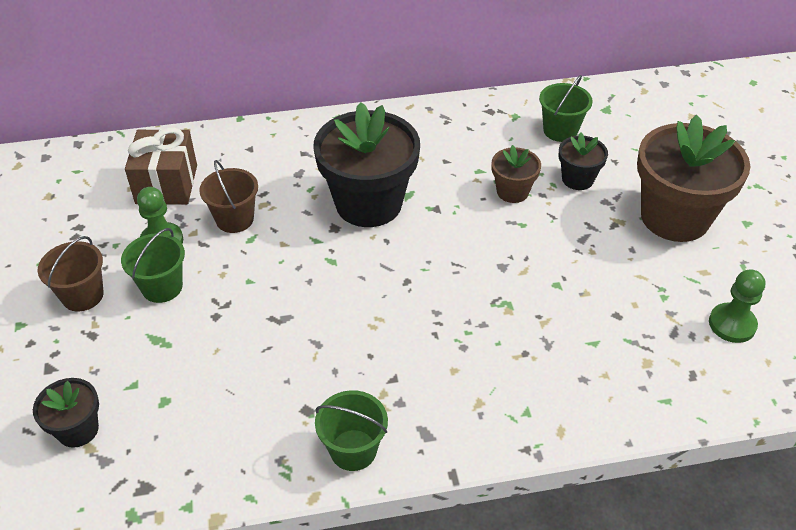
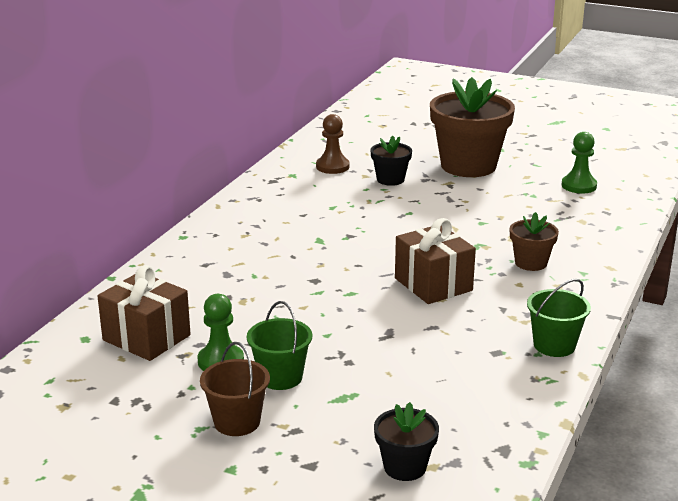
camera: 55 degrees left, 20 degrees down
(234, 219) = (242, 319): brown bucket -> none
(368, 203) = (307, 258): black flower pot -> none
(395, 307) = (433, 284): none -> brown gift
(512, 191) = (371, 204): brown flower pot -> brown flower pot (531, 263)
(560, 130) = (332, 167): green bucket -> brown pawn

